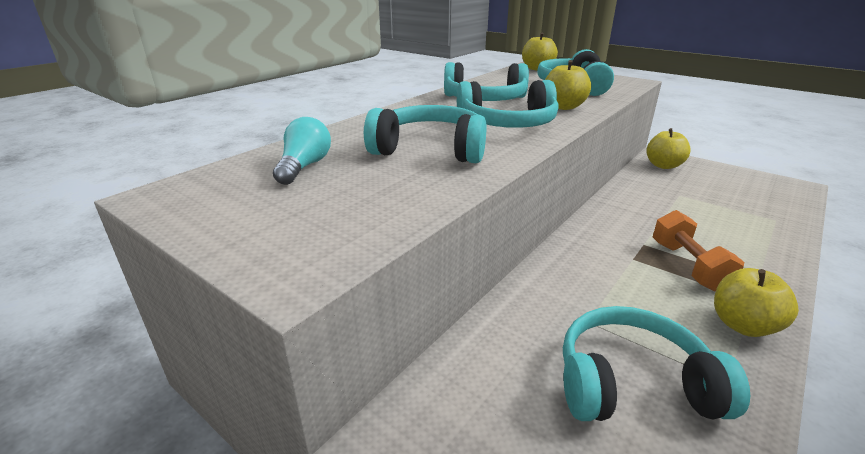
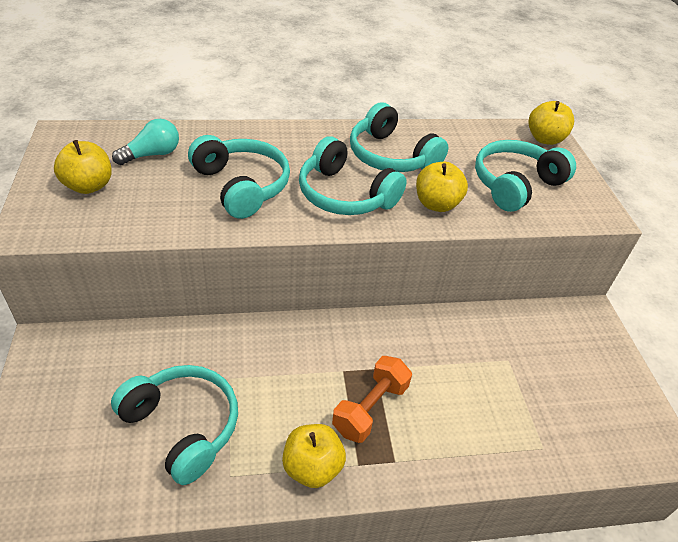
camera: 40 degrees right, 15 degrees up
(663, 165) = (567, 325): yellow apple -> yellow apple (89, 186)

